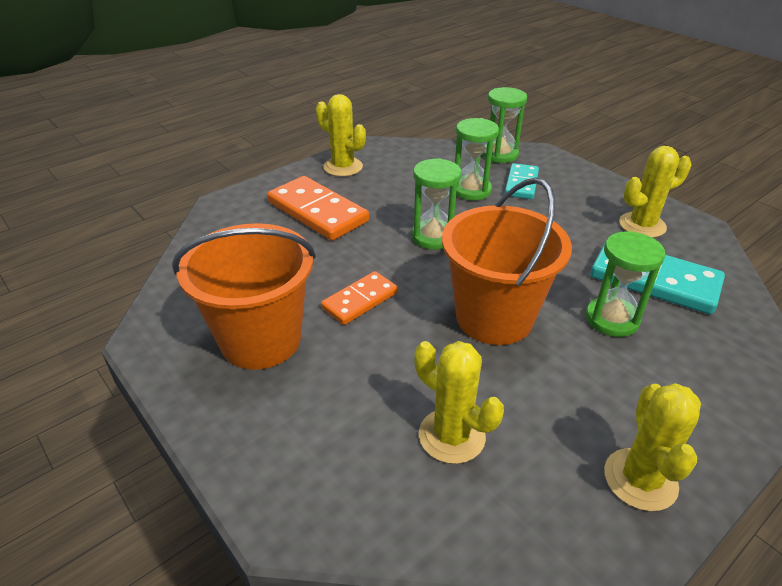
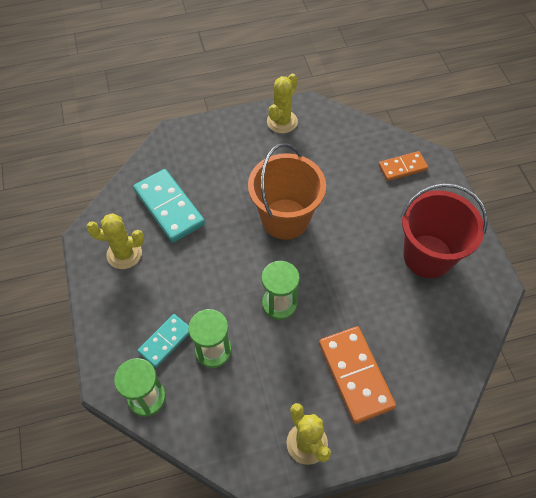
camera: 155 degrees left, 20 degrees up
(261, 340) = (428, 256): orange bucket -> red bucket
(360, 300) = (358, 263): orange domino -> orange domino (402, 167)
(451, 436) = (348, 165): yellow cactus -> none
(612, 319) = (221, 192): green hourglass -> none

